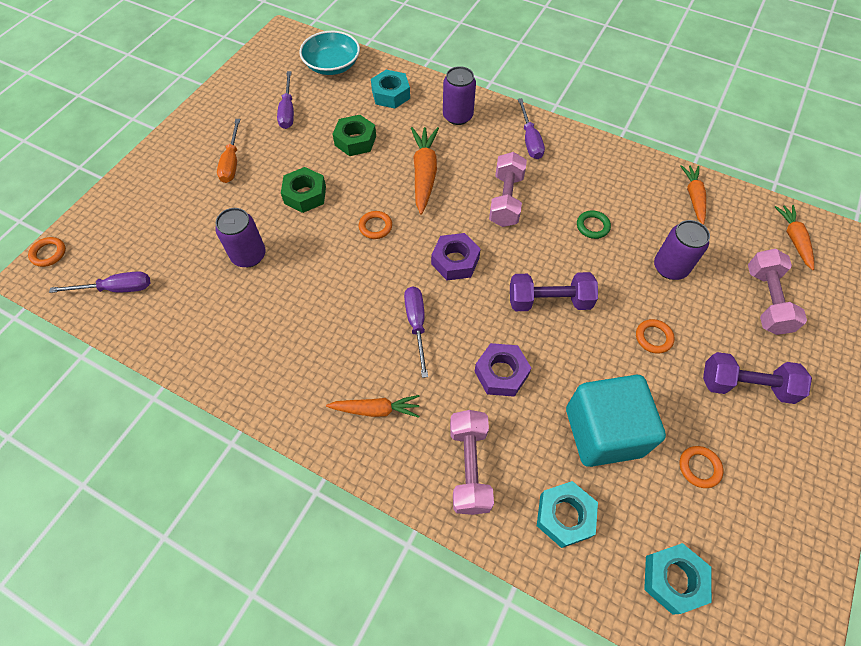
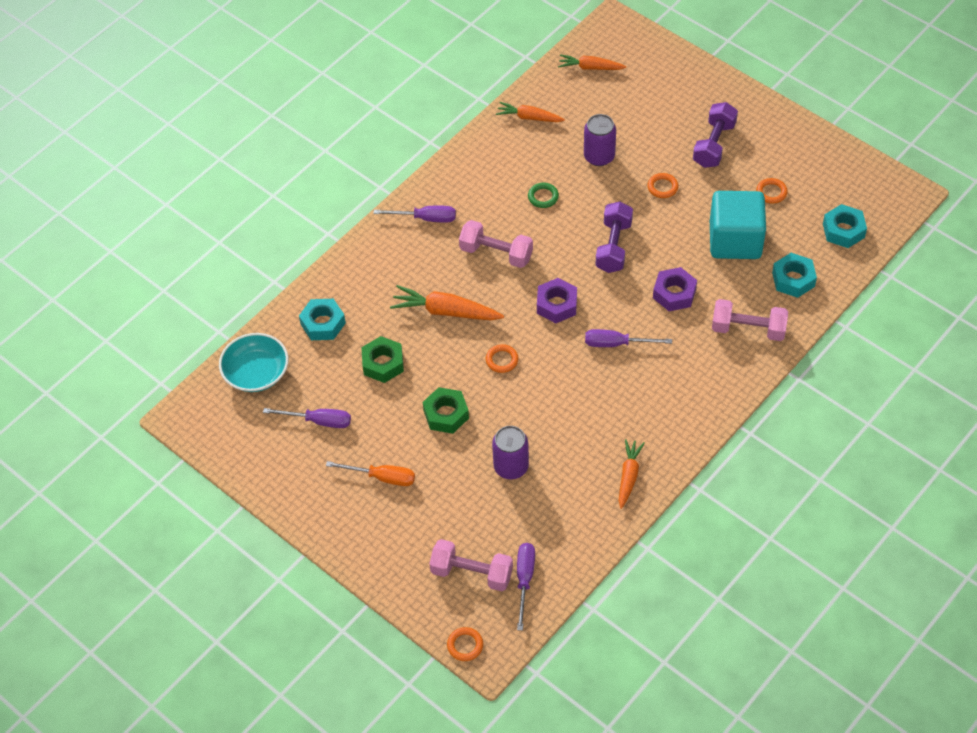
camera: 75 degrees left, 5 degrees down
(376, 409) = (690, 383): orange carrot -> orange carrot (628, 476)
(457, 116) = (374, 270): purple can -> none
(766, 300) = (644, 106): pink dumbbell -> pink dumbbell (472, 573)

